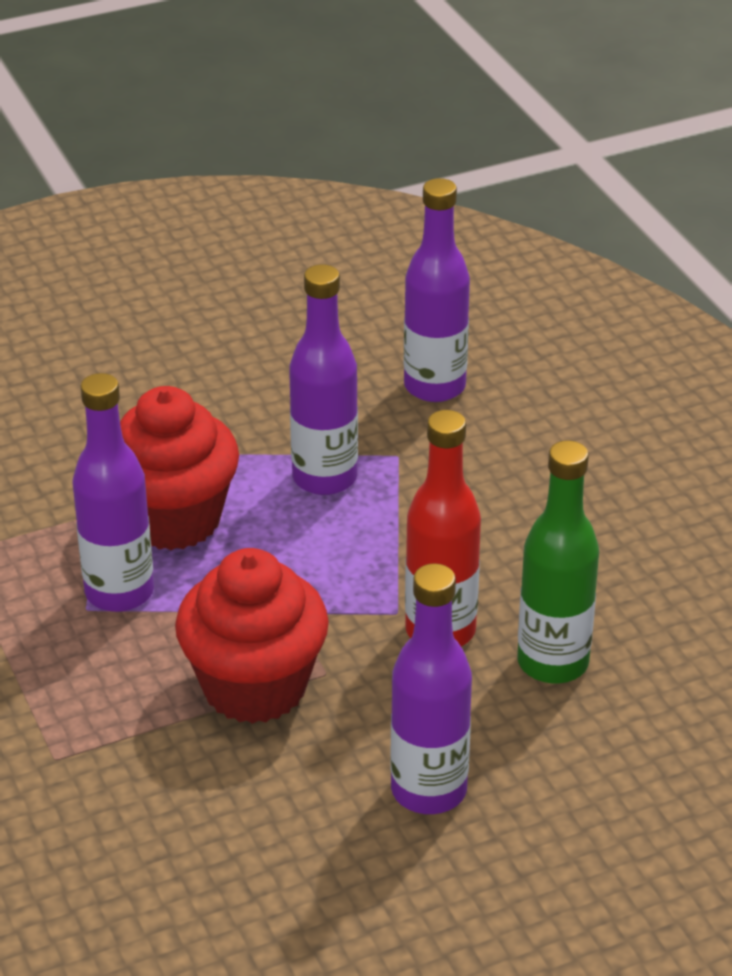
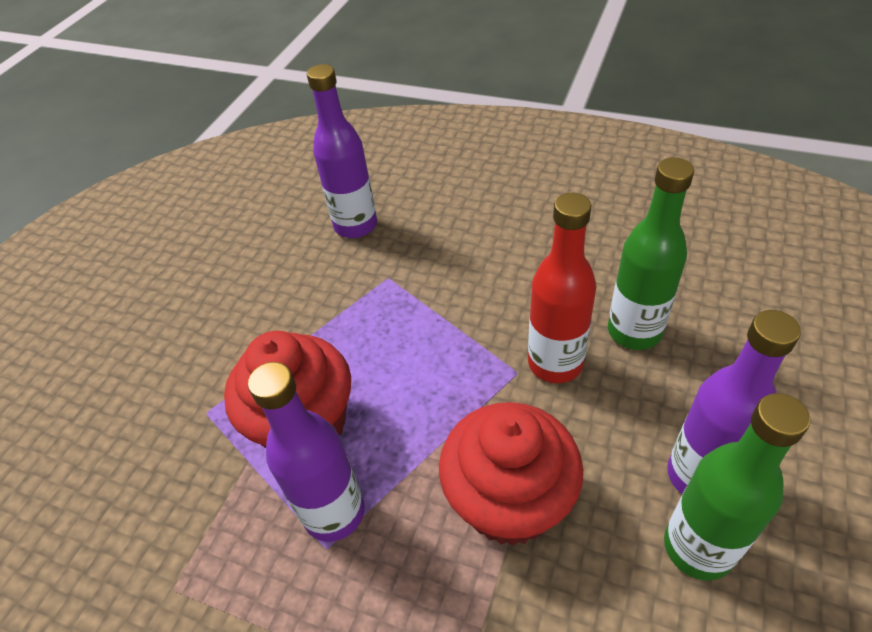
camera: 40 degrees left, 10 degrees up
(324, 478) = (365, 322): purple bottle -> none
(351, 824) = (698, 547): none -> green bottle

